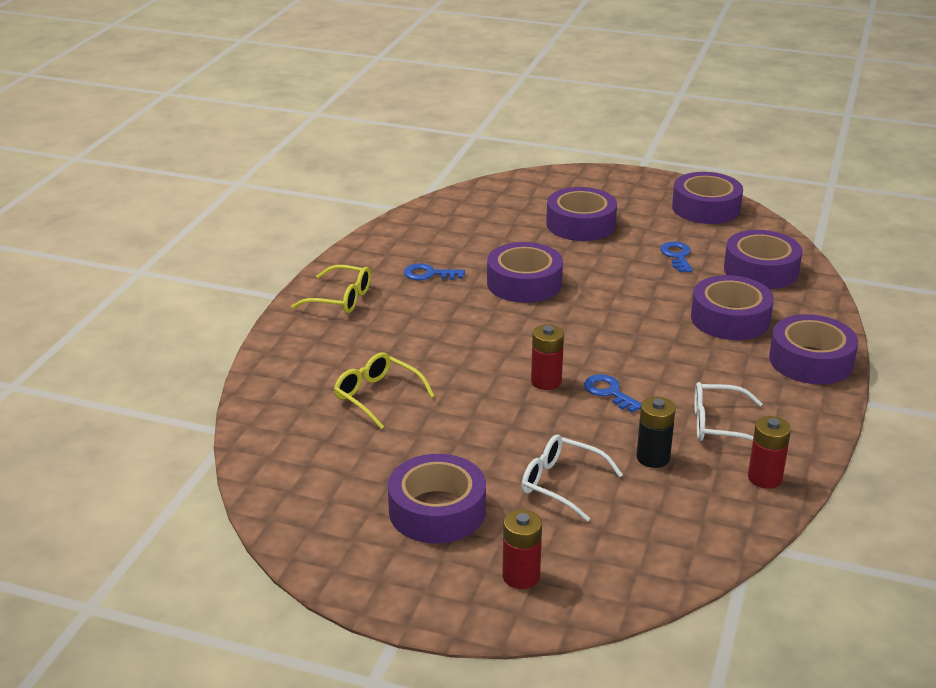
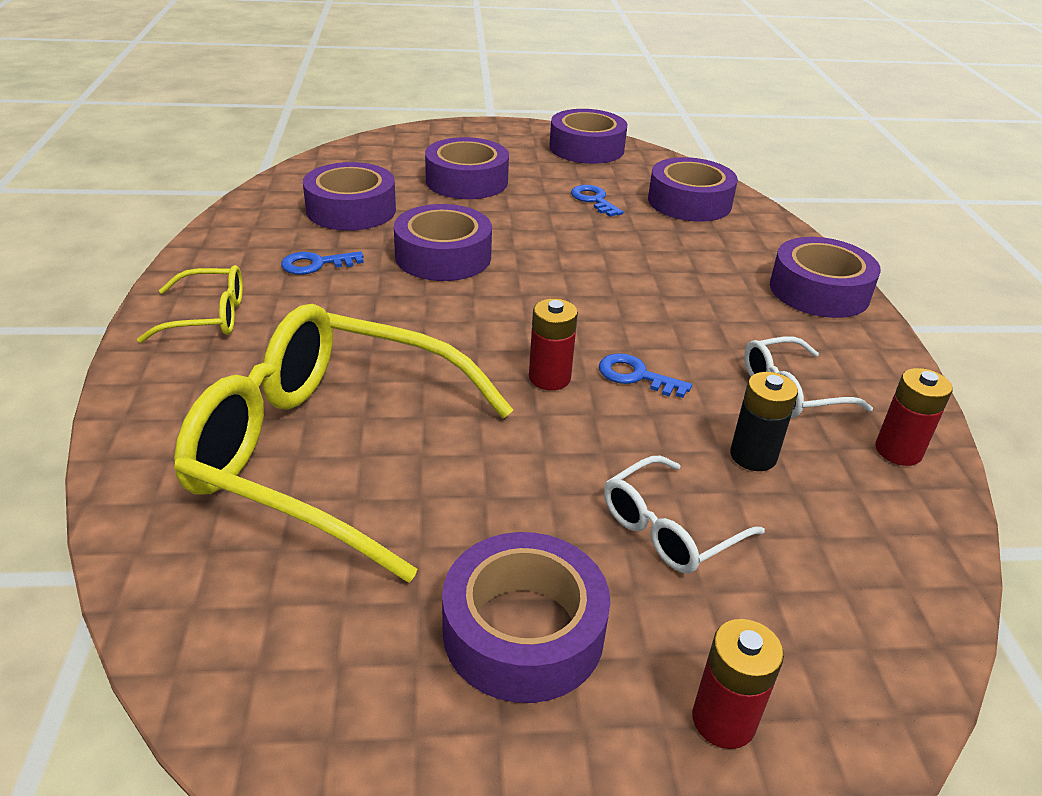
camera: 25 degrees left, 5 degrees up
(377, 396) = (329, 452): yellow glasses -> yellow glasses, size x2.21
(561, 484) = (669, 529): white glasses -> white glasses turned 45 degrees counterclockwise
(730, 319) = (700, 259): purple tape -> purple tape (351, 210)

